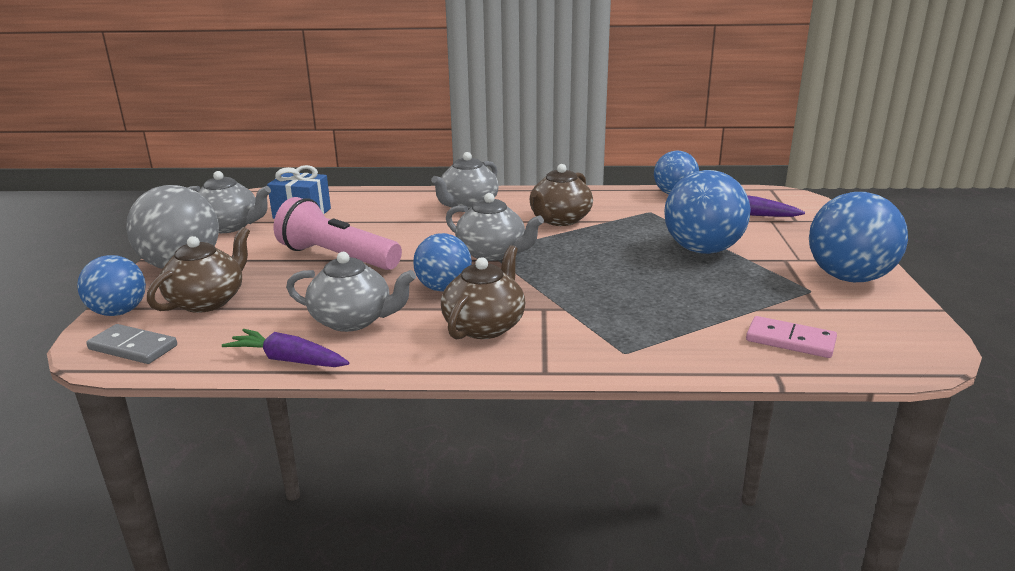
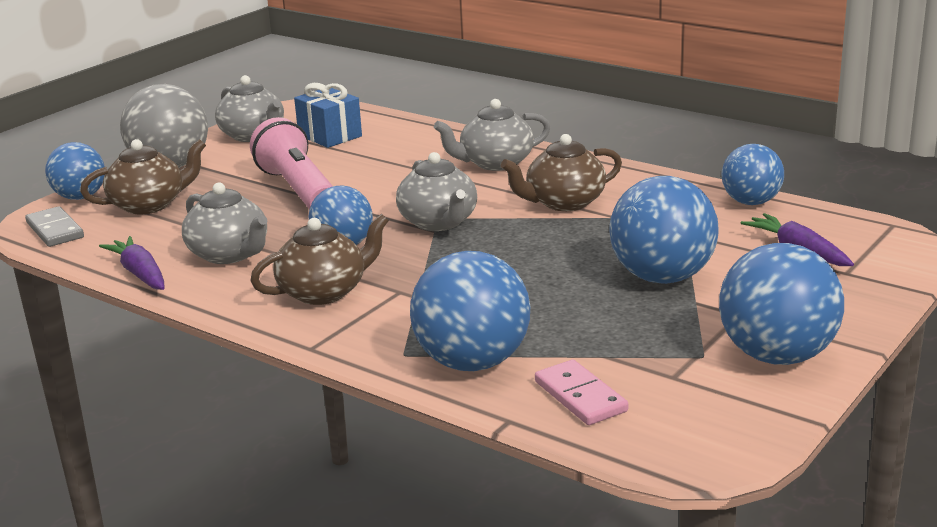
camera: 35 degrees right, 0 degrees up
(682, 342) = (472, 362): none -> blue ball

